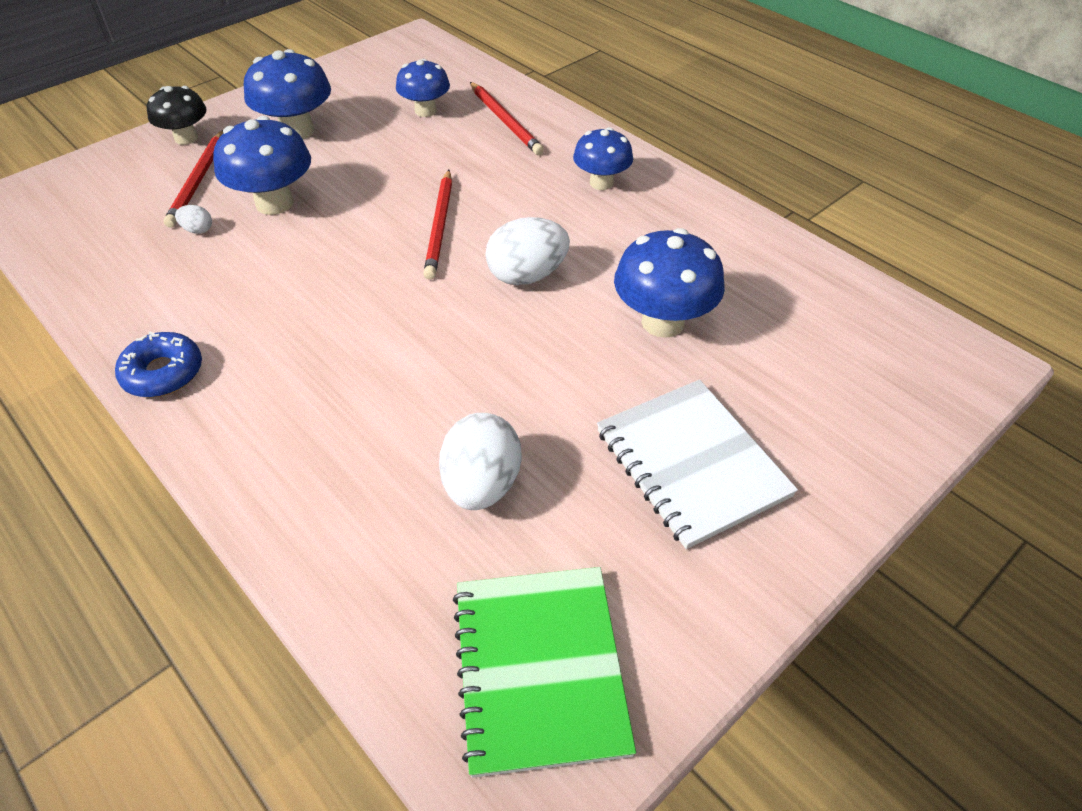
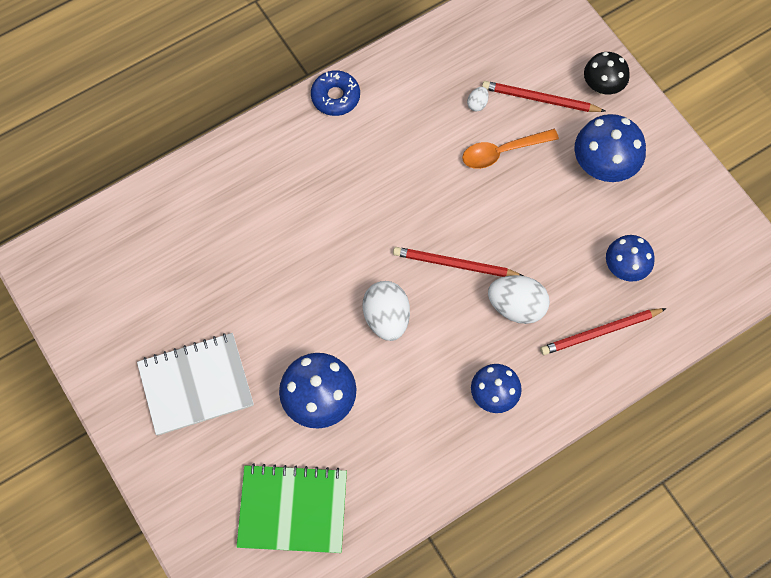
camera: 100 degrees right, 20 degrees up
(274, 203) = (502, 152): blue mushroom -> orange spoon
(482, 484) = (209, 265): white egg -> white egg (516, 306)
(540, 669) = (94, 278): green notebook -> green notebook (292, 510)

